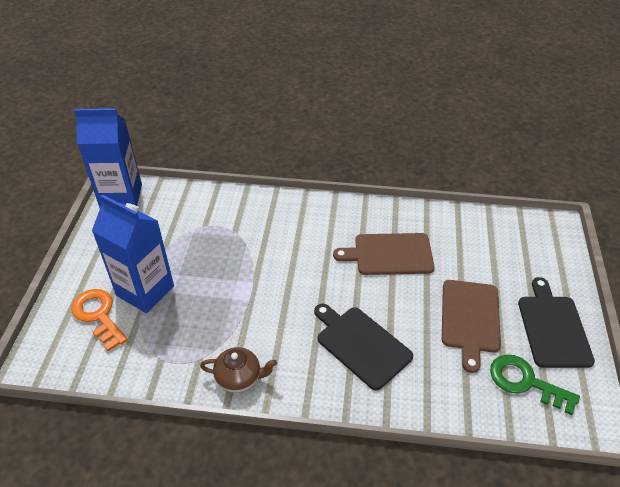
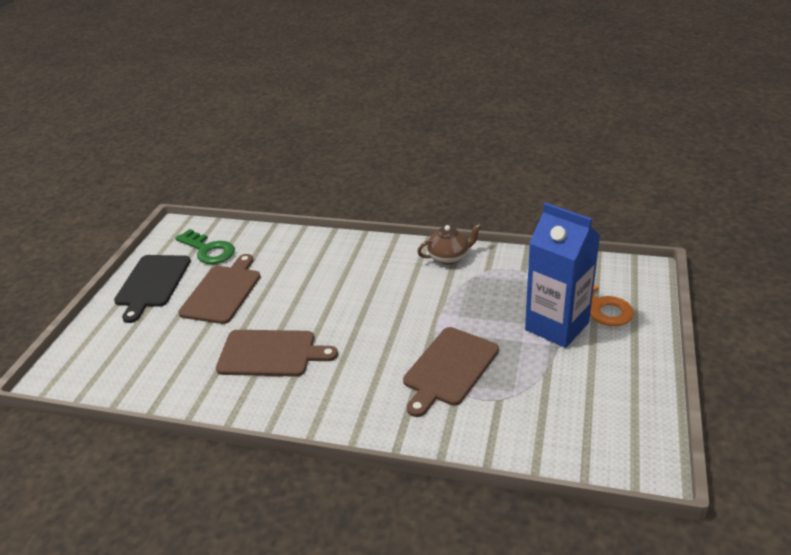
camera: 170 degrees left, 10 degrees down
(121, 196) = (637, 453): blue carton -> none
(239, 378) = (449, 257): brown teapot -> brown teapot turned 150 degrees clockwise
(240, 247) = (449, 368): none -> brown cutting board
(361, 345) = (335, 276): black cutting board -> none

